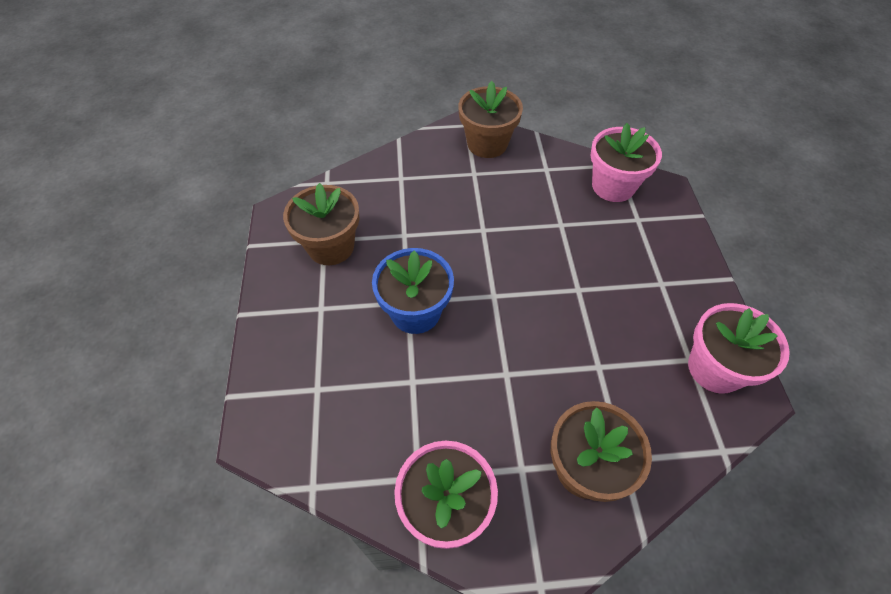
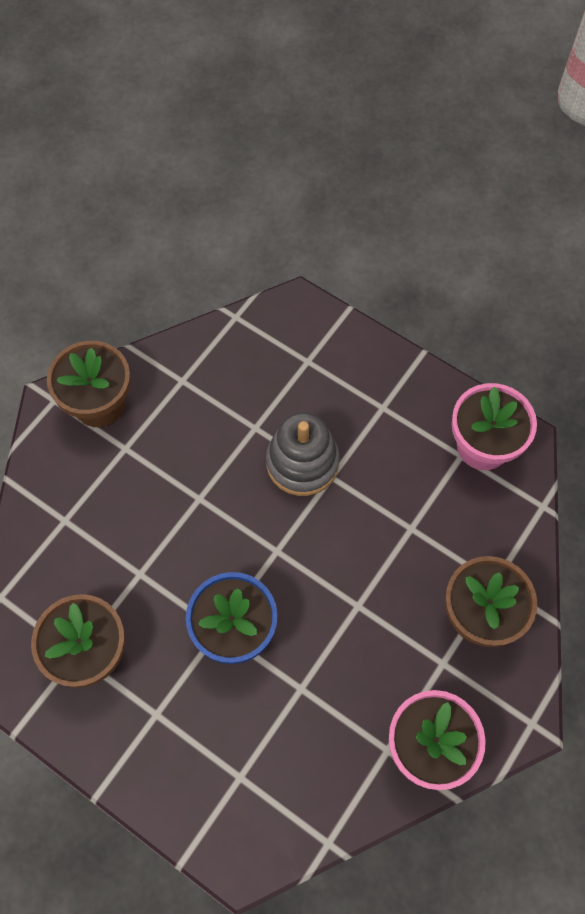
camera: 50 degrees left, 10 degrees up
(568, 266) = (302, 462): none -> grey stacking toy
(613, 186) = (255, 345): pink flower pot -> none

